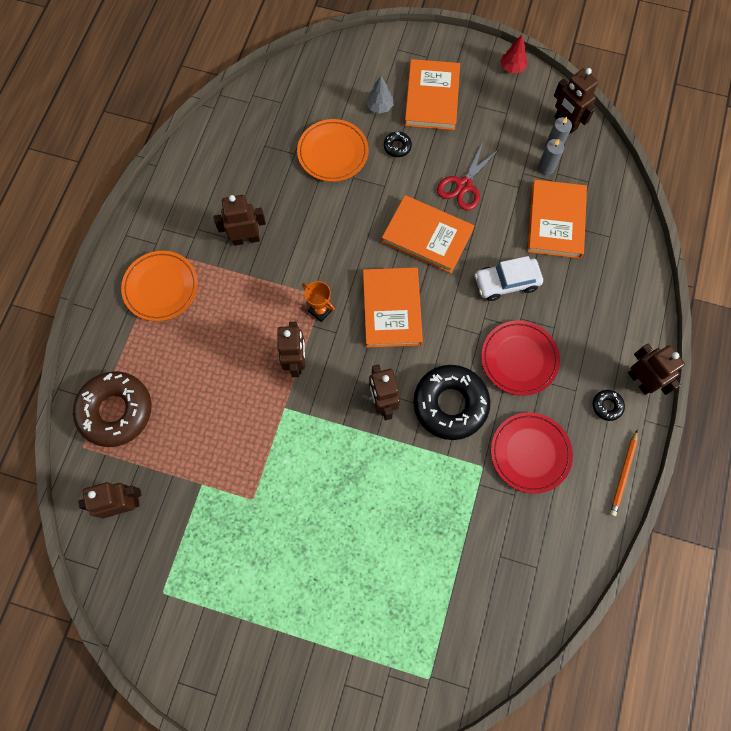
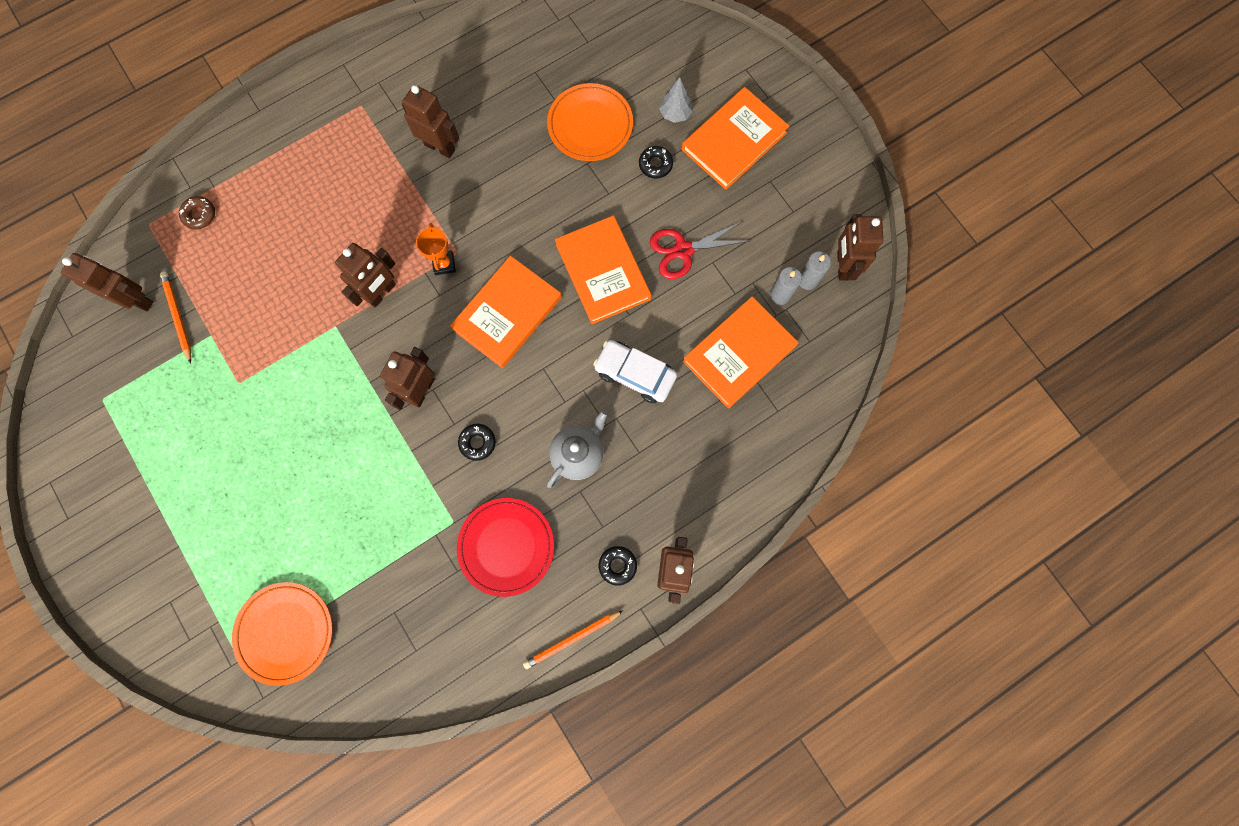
camera: 40 degrees right, 5 degrees up
(116, 411) = (200, 215): brown donut -> brown donut, size x0.42
(161, 287) = (330, 135): orange plate -> orange plate (285, 632)
(165, 491) = (178, 316): none -> orange pencil
(450, 404) = (477, 442): black donut -> black donut, size x0.42
(512, 68) = (842, 170): red tree -> none
(519, 359) = (578, 454): red plate -> grey teapot

